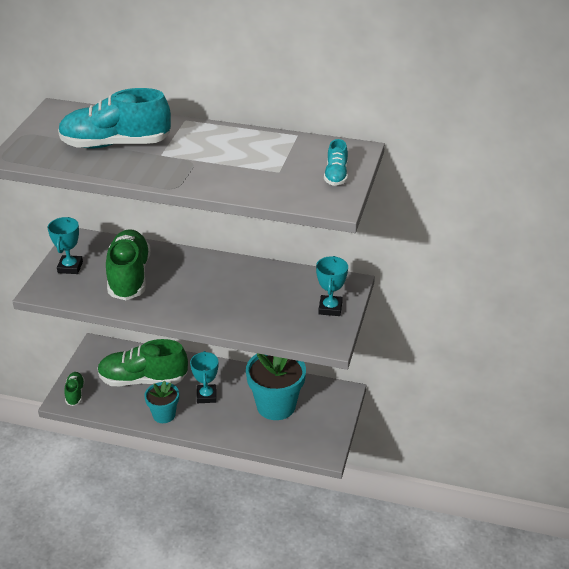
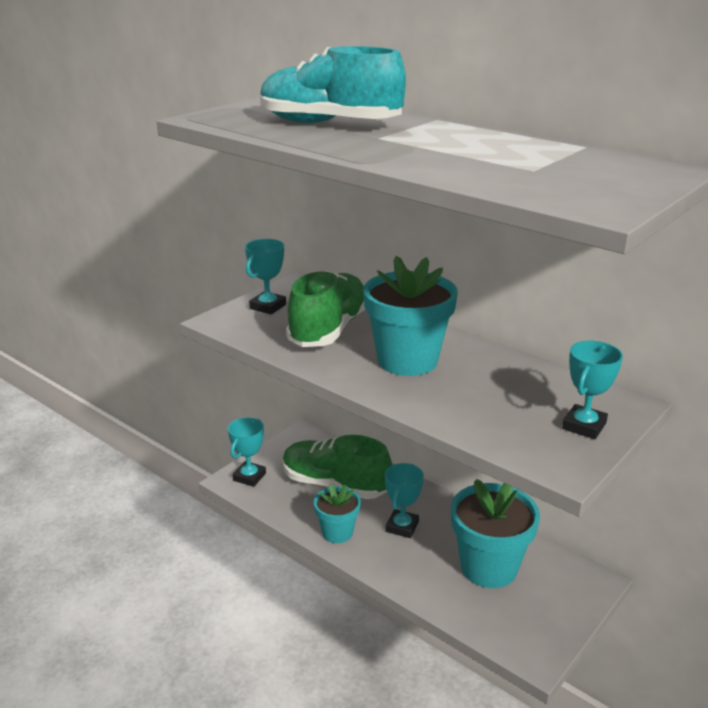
camera: 25 degrees right, 10 degrees down
(75, 393) = (249, 477): green shoe -> turquoise trophy
(199, 288) = (407, 360): none -> turquoise flower pot
(336, 175) = (623, 184): turquoise shoe -> none

